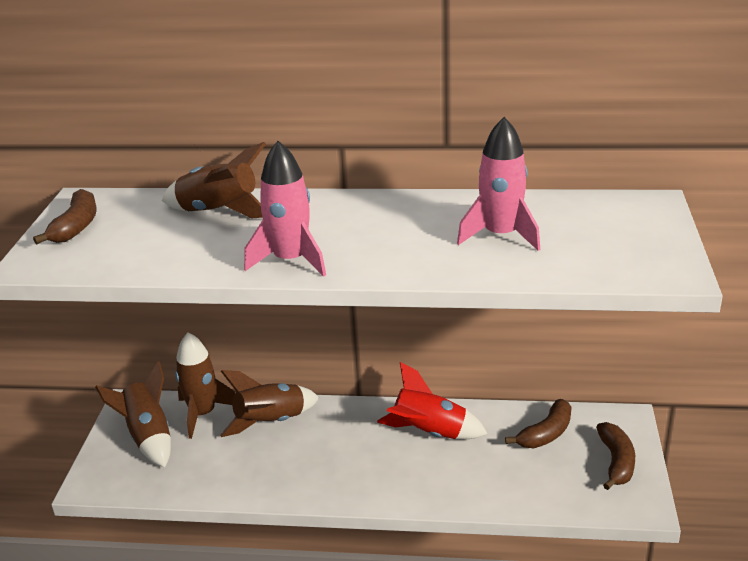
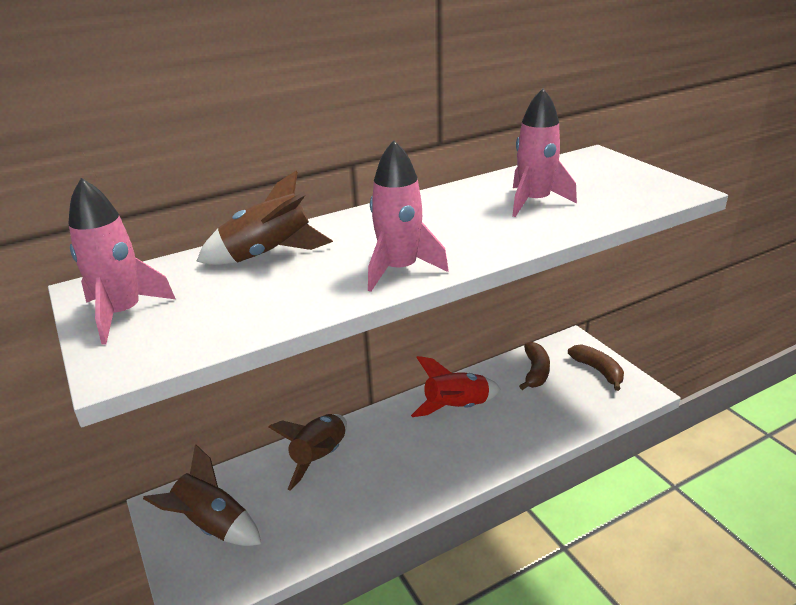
camera: 35 degrees left, 0 degrees up
(76, 226) = (123, 313): brown banana -> pink rocket
(203, 414) = (248, 479): brown rocket -> none

